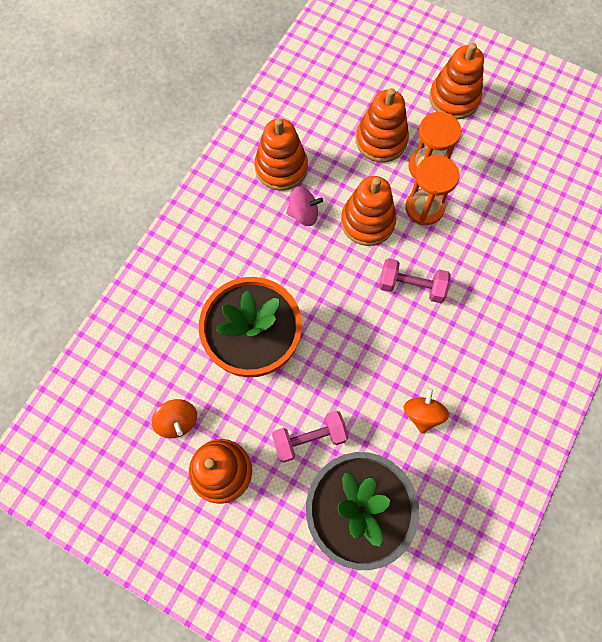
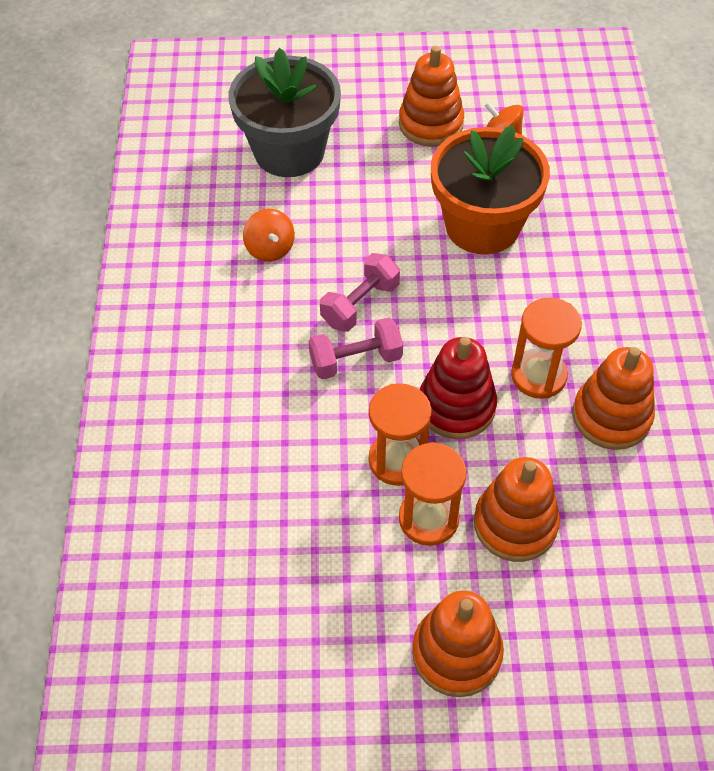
camera: 150 degrees right, 15 degrees down
(303, 214) = (538, 376): pink spinning top -> orange hourglass
(309, 439) = (369, 180): pink dumbbell -> pink dumbbell (360, 304)
(367, 222) = (456, 406): orange stacking toy -> red stacking toy

